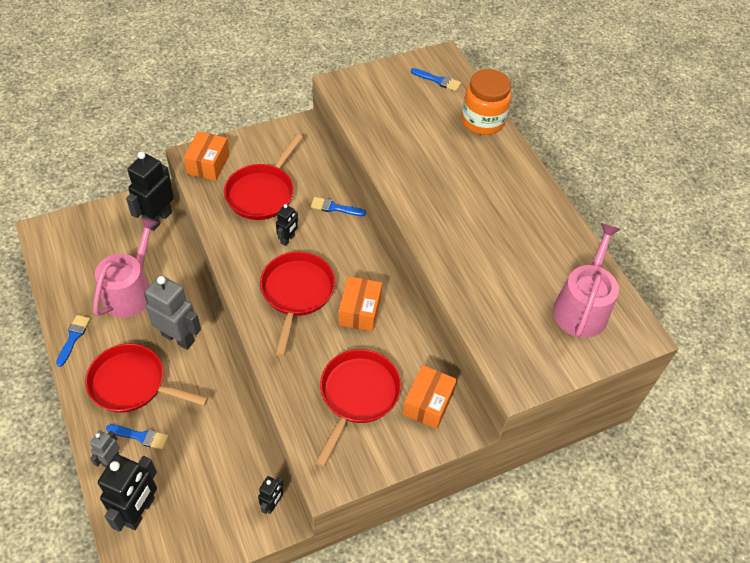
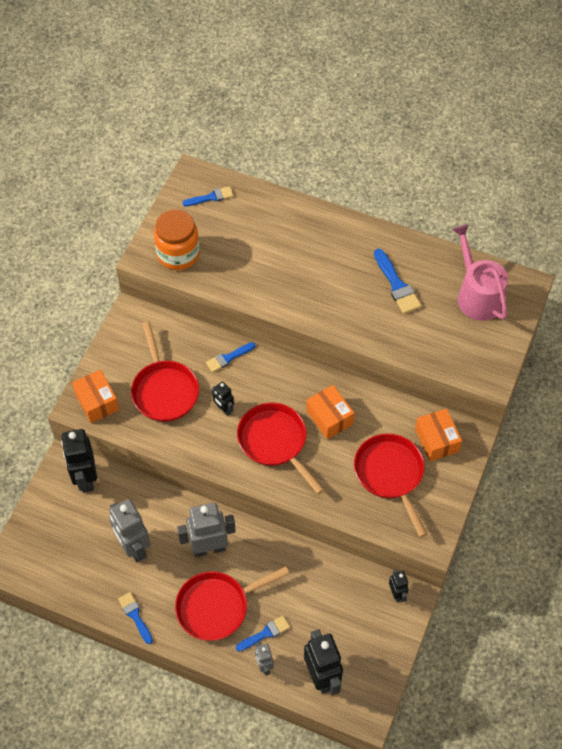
camera: 40 degrees left, 5 degrees up
(130, 291) = (134, 548): pink watering can -> grey robot
(288, 239) = (224, 409): black robot -> black robot turned 150 degrees clockwise
(482, 121) = (277, 206): orange jar -> orange jar (178, 254)
(516, 245) = (397, 285): none -> blue brush

